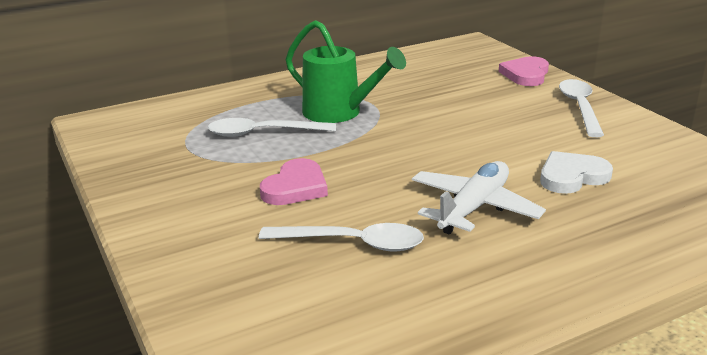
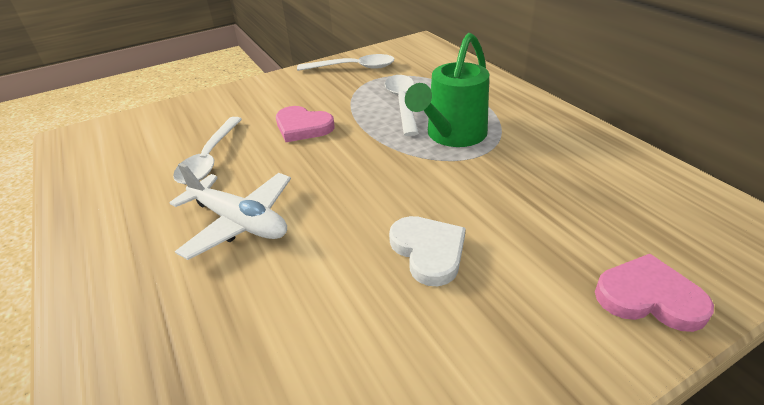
camera: 90 degrees right, 10 degrees up
(572, 176) = (285, 309): white heart -> white heart (428, 251)
(580, 107) = (520, 355): white spoon -> white spoon (353, 68)

